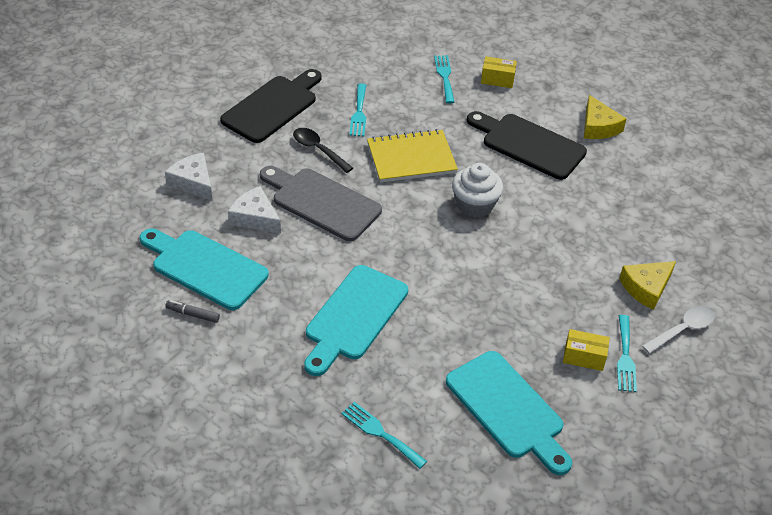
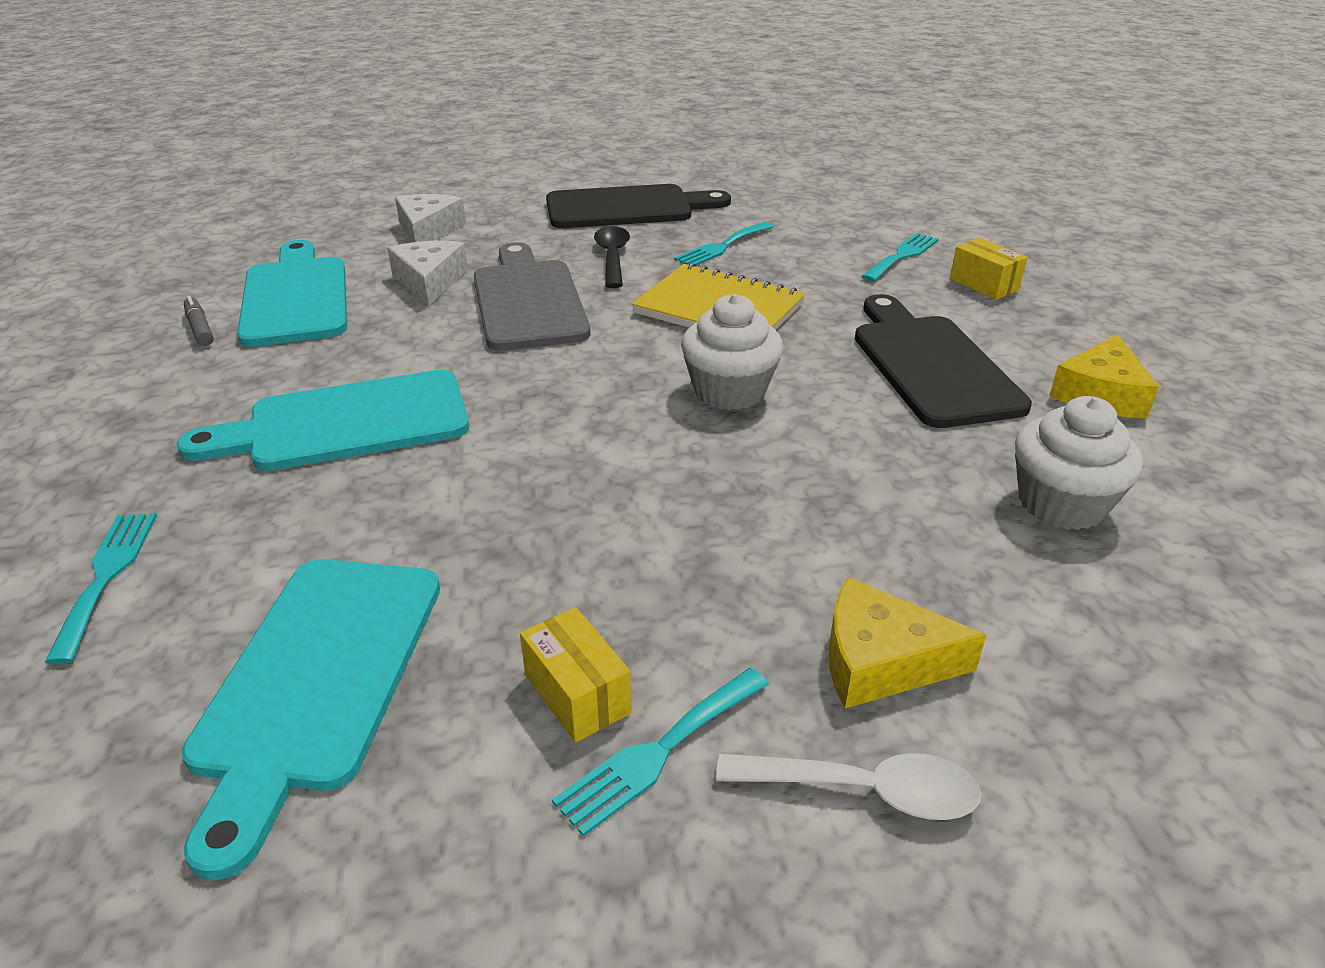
camera: 45 degrees right, 10 degrees down
(634, 191) = (1061, 504): none -> white cupcake

